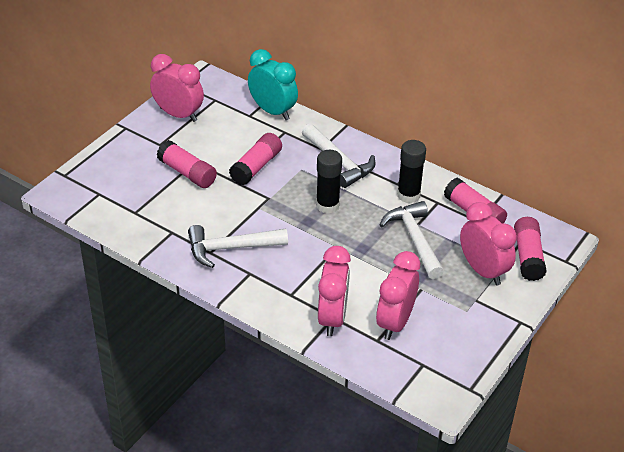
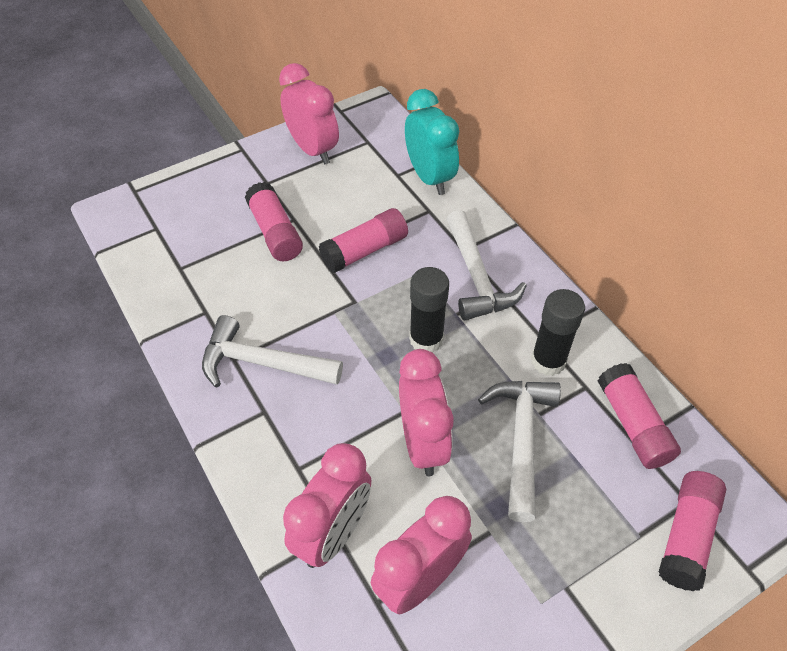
camera: 25 degrees right, 10 degrees up
(483, 271) = (601, 535): pink clock -> pink clock (422, 443)

